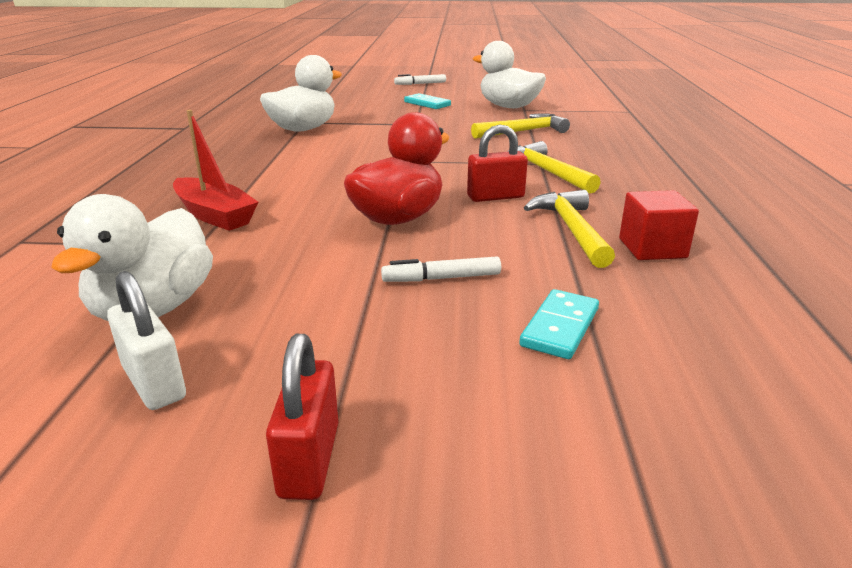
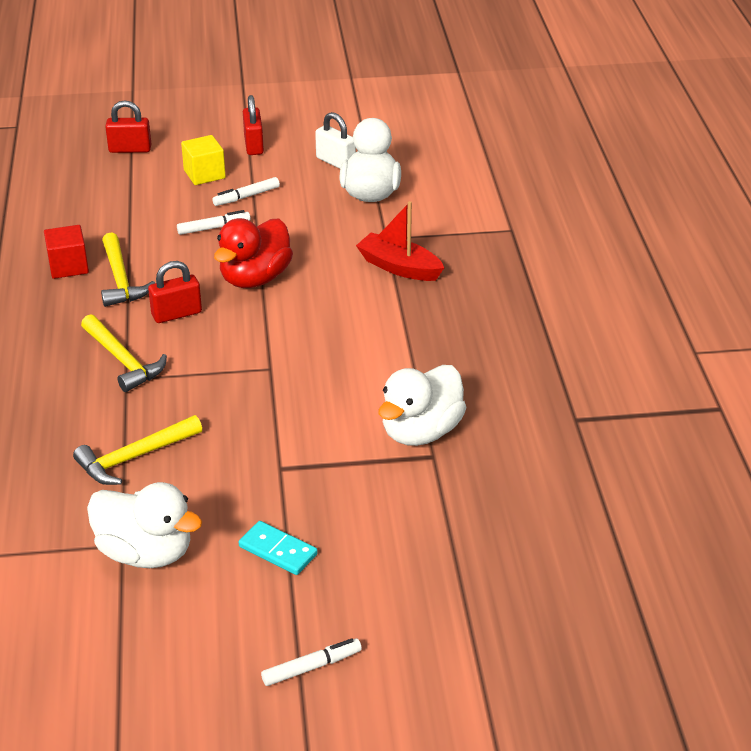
camera: 170 degrees right, 10 degrees up
(373, 324) = (247, 196): none -> white marker
(447, 382) = (204, 174): none -> yellow cube
(560, 327) = (147, 204): turquoise domino -> none
(645, 487) = (130, 149): none -> red padlock

